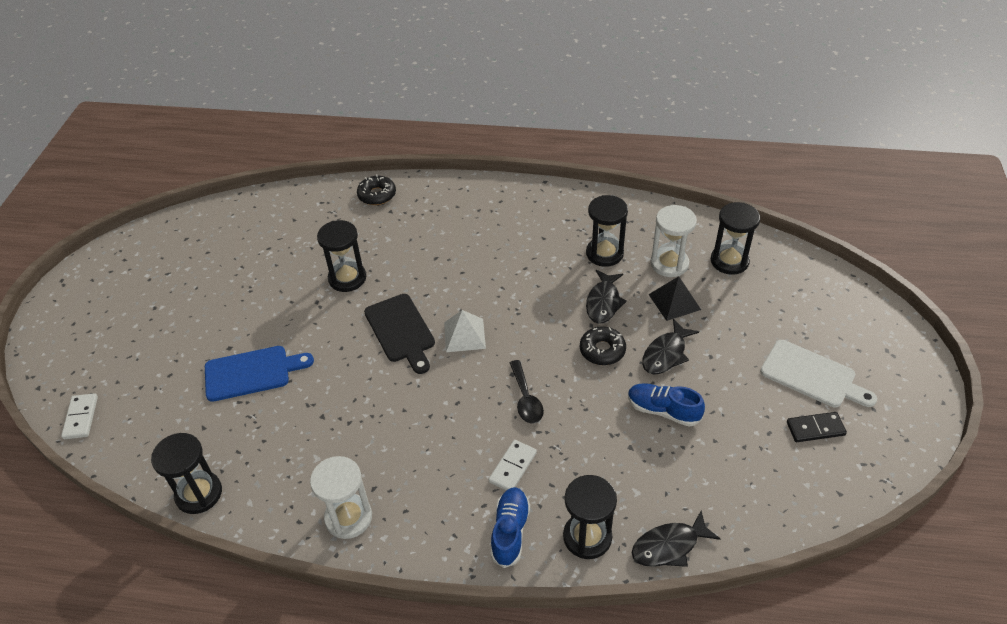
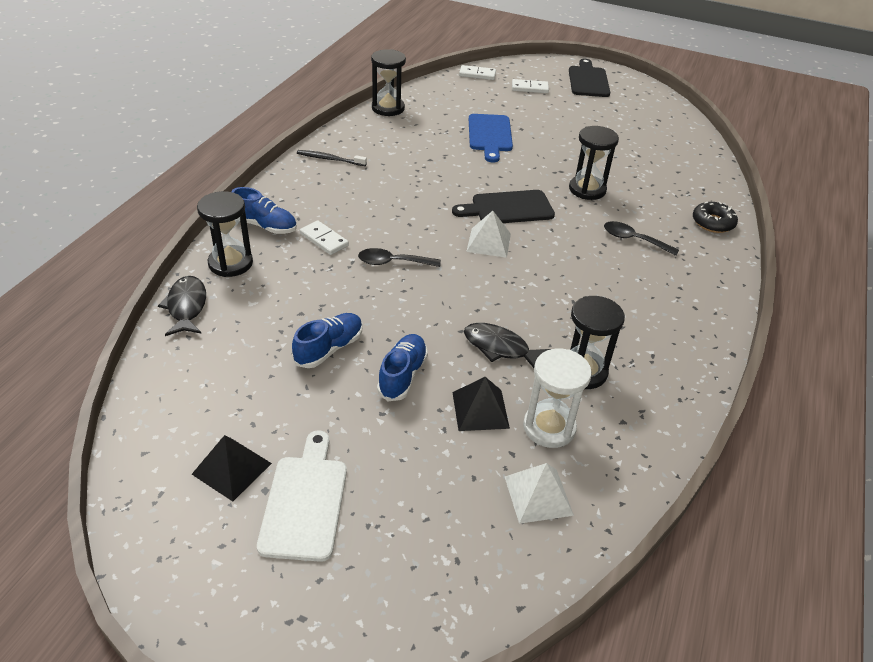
camera: 100 degrees right, 5 degrees down
(90, 304) = (588, 80): none -> black cutting board
(118, 356) = (530, 88): none -> white domino
(348, 517) = (329, 159): white hourglass -> black toothbrush
(422, 240) = (634, 240): none -> black spoon
(602, 350) = (430, 327): black donut -> none
(666, 354) = (402, 375): black fish -> blue shoe
(729, 261) = (538, 495): black hourglass -> white pyramid
(812, 376) = (305, 501): white cutting board -> white cutting board turned 135 degrees clockwise
(815, 429) = (232, 468): black domino -> black pyramid

